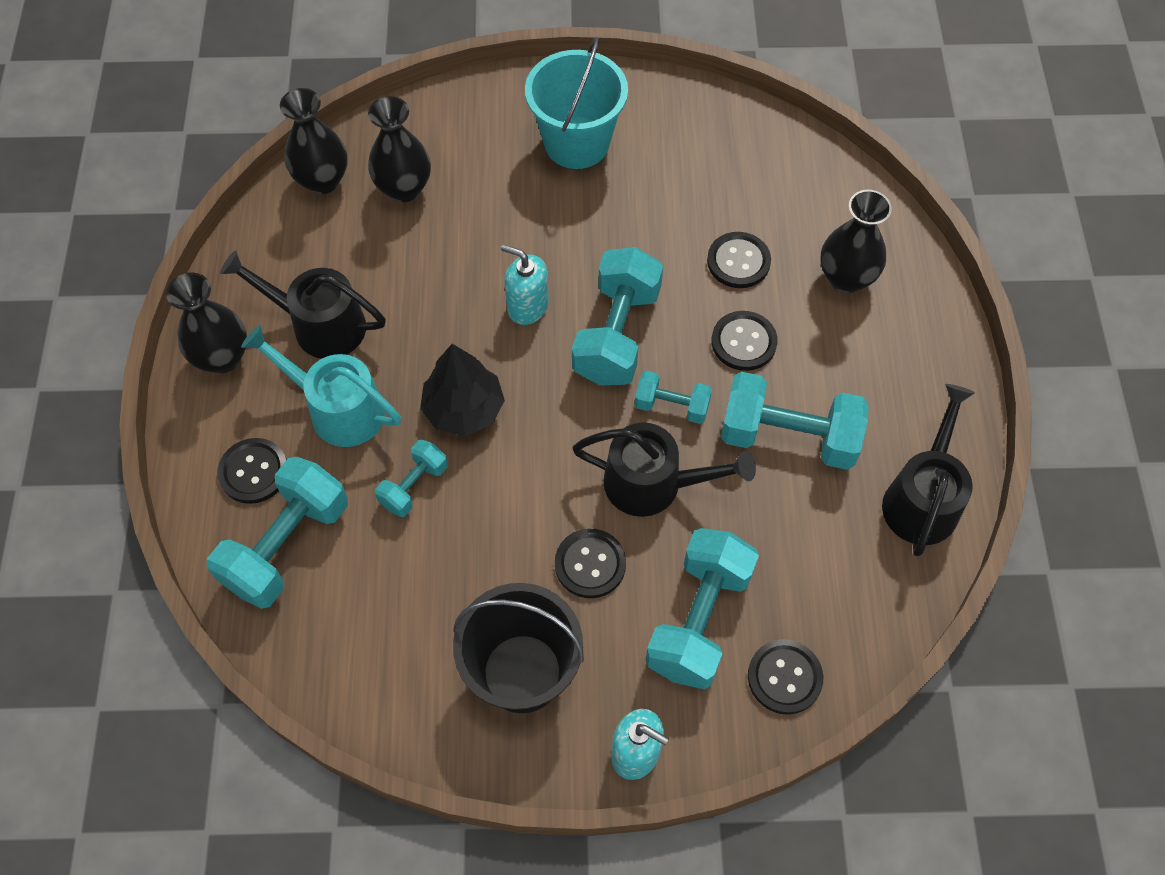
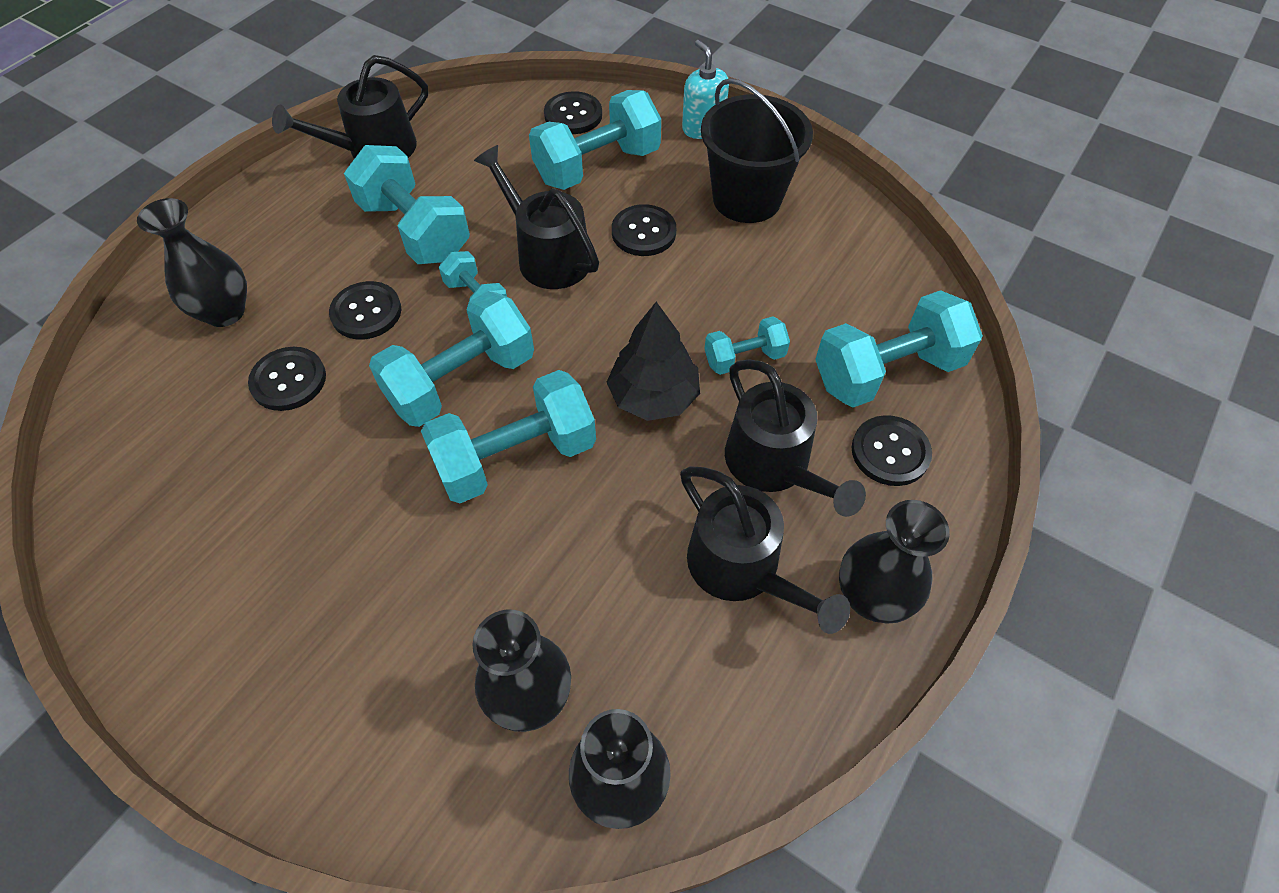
camera: 145 degrees left, 5 degrees down
(337, 409) = (774, 465): turquoise watering can -> black watering can
(527, 306) = (515, 457): turquoise soap dispenser -> turquoise dumbbell
(576, 143) = (286, 622): turquoise bucket -> none

